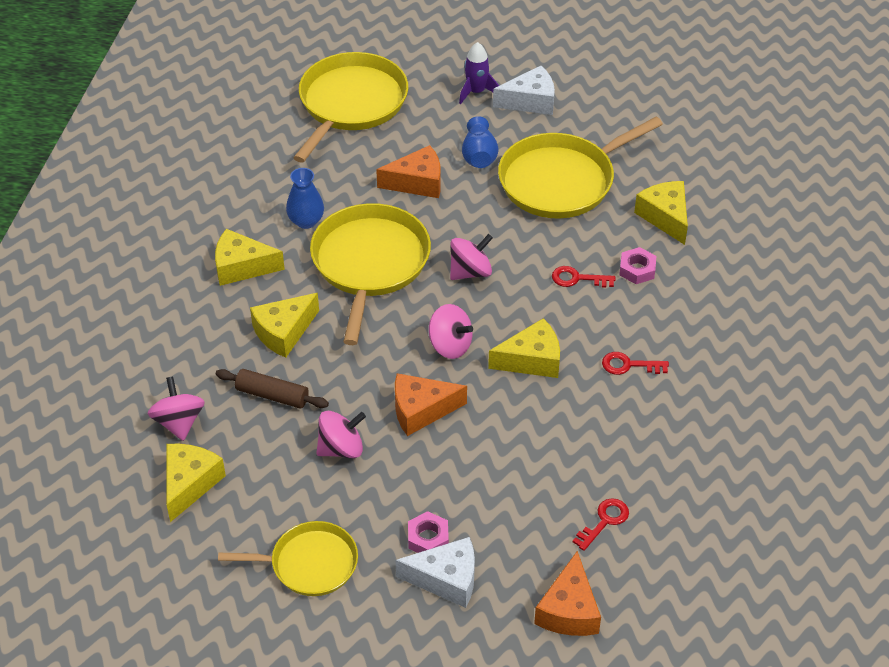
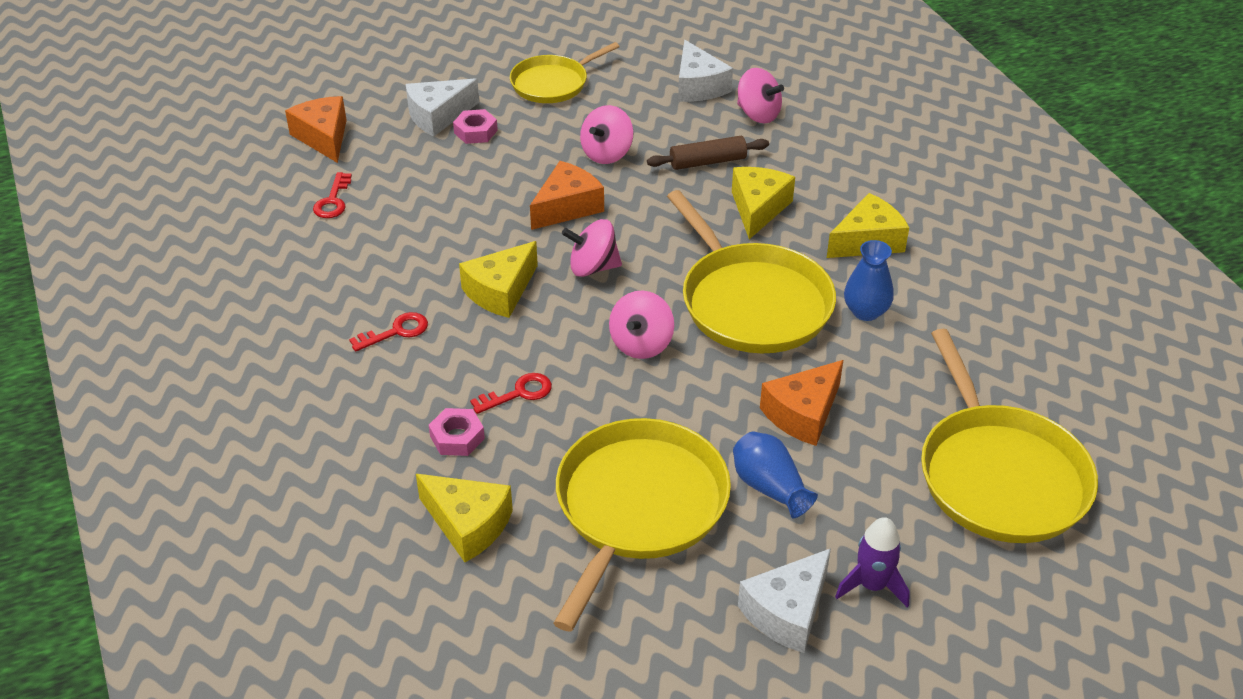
camera: 145 degrees right, 5 degrees down
(189, 484) = (698, 86): yellow cheese -> white cheese

